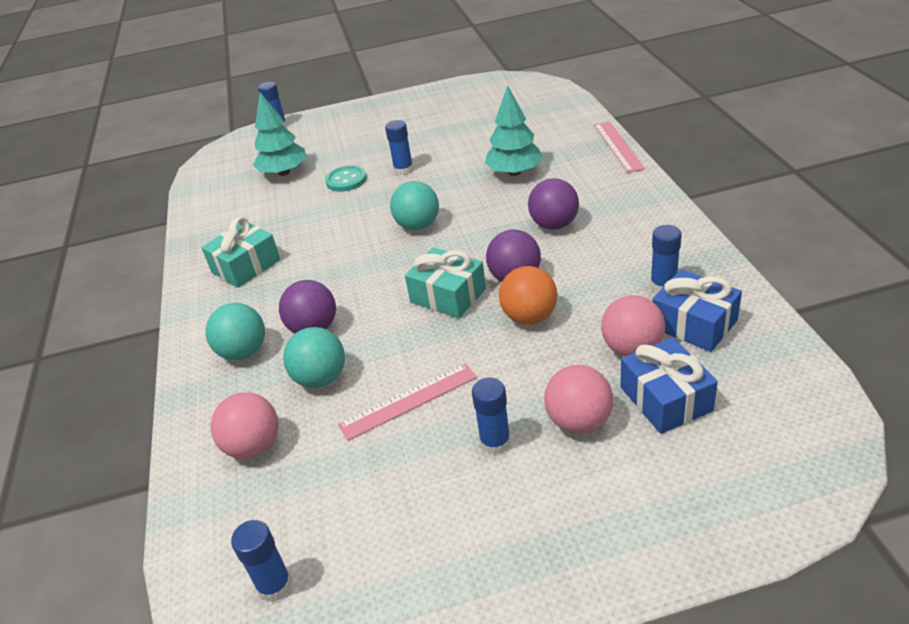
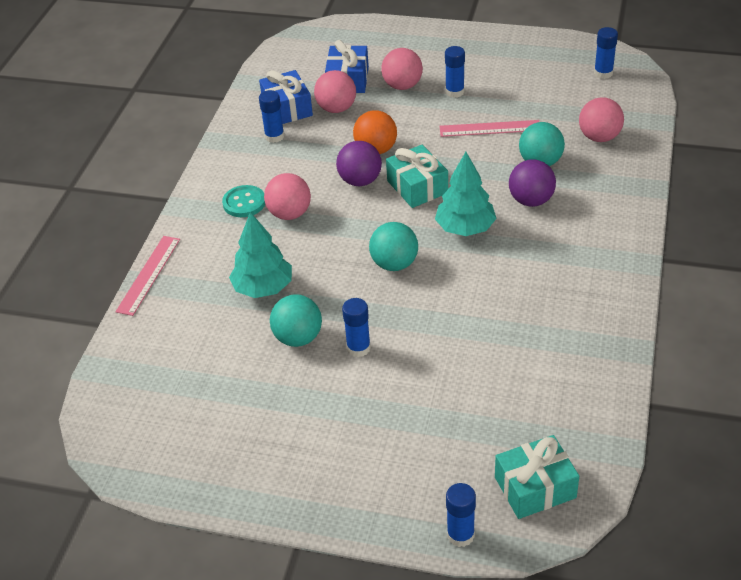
camera: 155 degrees left, 5 degrees up
(244, 352) = (592, 203): turquoise ball -> turquoise ball (298, 338)
(246, 266) = (570, 288): turquoise gift -> turquoise gift (535, 487)
(284, 172) = (489, 417): turquoise tree -> turquoise tree (465, 228)
(346, 180) = (425, 363): turquoise button -> turquoise button (244, 203)
(554, 225) = (289, 214): purple ball -> pink ball

